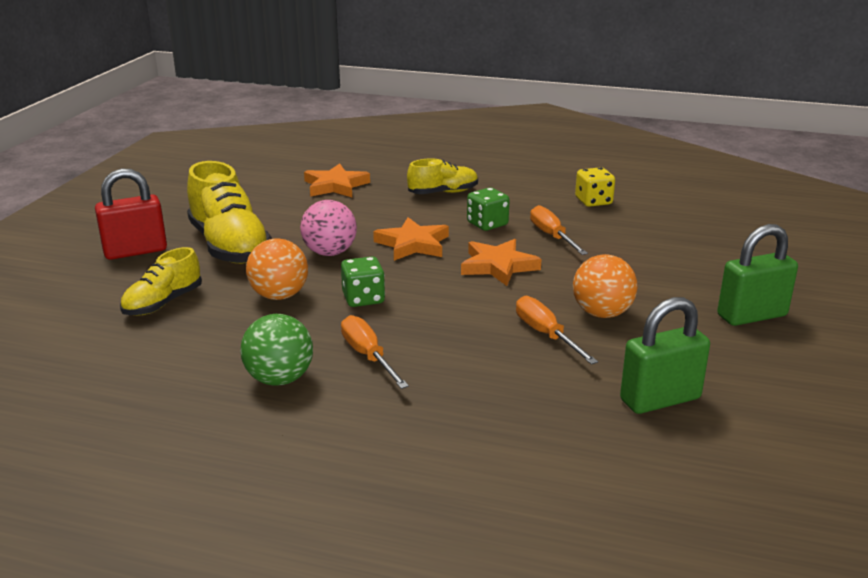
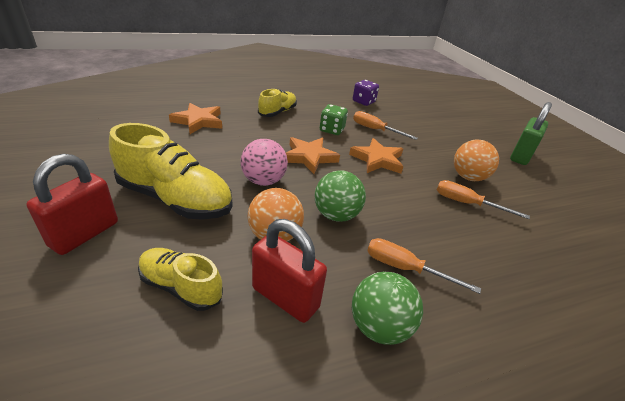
camera: 40 degrees left, 10 degrees up
(163, 303) = (181, 287): yellow shoe -> yellow shoe turned 120 degrees clockwise
(230, 336) = (285, 297): none -> red padlock
(363, 299) = (336, 215): green dice -> green ball
(593, 201) = (363, 102): yellow dice -> purple dice
(660, 399) = (570, 228): green padlock -> none

